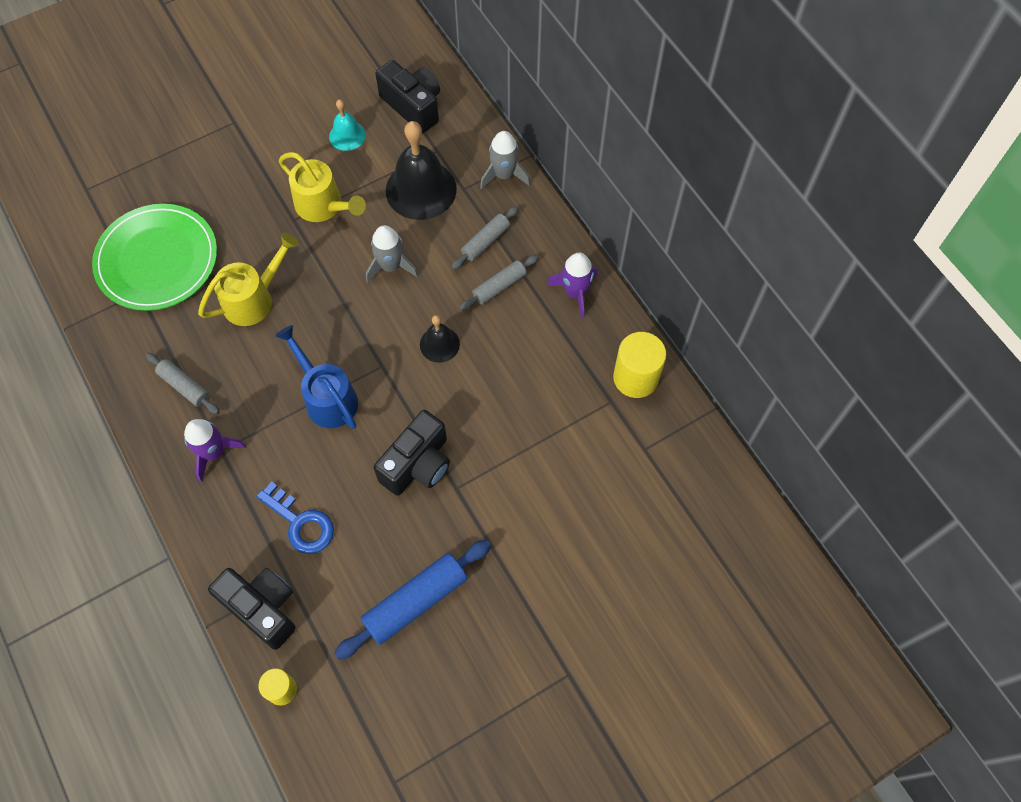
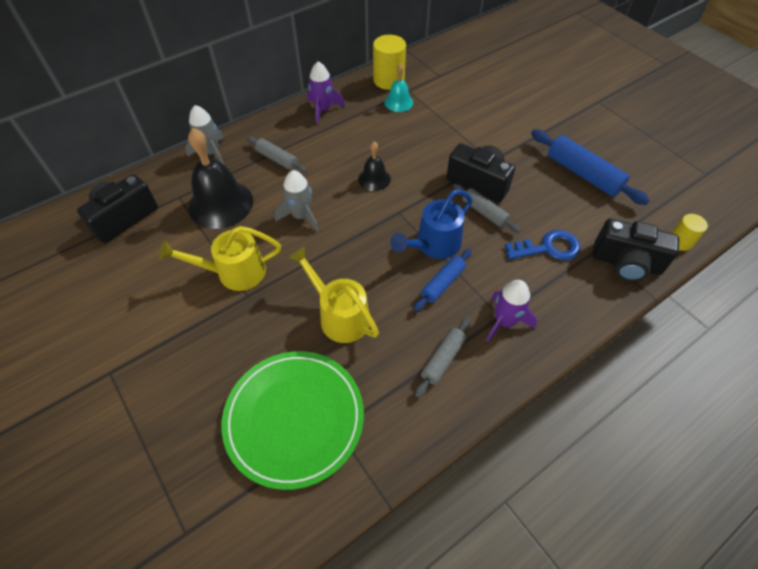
camera: 95 degrees left, 10 degrees down
(262, 608) = (626, 263): black camera -> black camera turned 105 degrees counterclockwise
(273, 399) = (442, 283): none -> blue rolling pin
(301, 523) = (548, 248): blue key -> blue key turned 45 degrees clockwise
(324, 206) = (233, 272): yellow watering can -> yellow watering can turned 135 degrees counterclockwise
(347, 135) = (149, 265): turquoise bell -> turquoise bell (398, 102)
(499, 286) = (319, 149): grey rolling pin -> grey rolling pin (484, 212)

